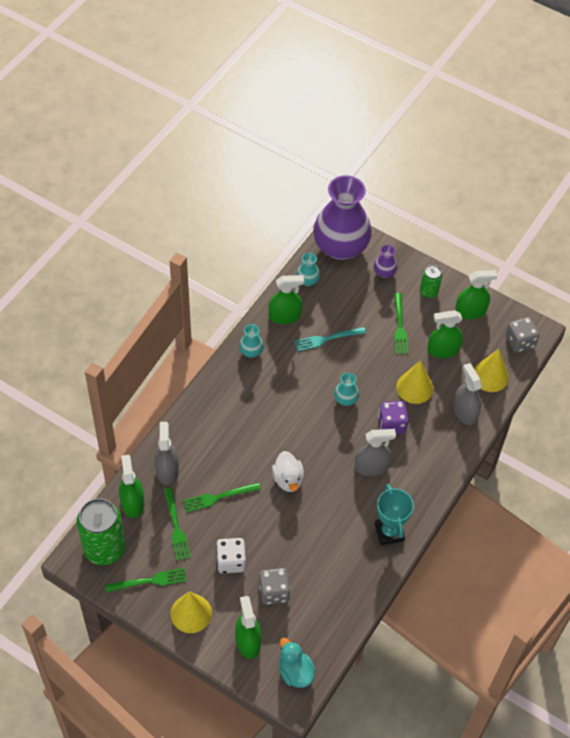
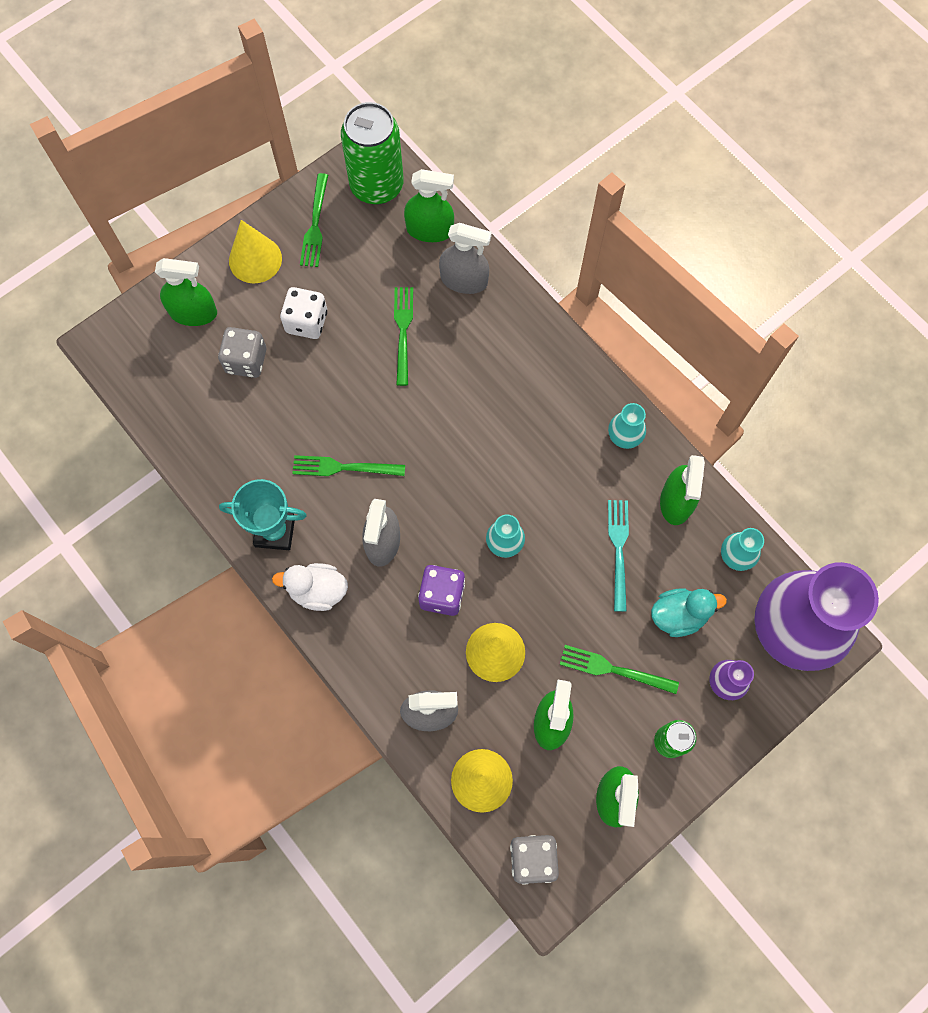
camera: 110 degrees right, 15 degrees up
(176, 527) = (377, 271): green fork -> green fork (343, 467)
(288, 479) = (400, 425): white duck -> white duck (318, 591)
(295, 672) = (133, 355): turquoise duck -> turquoise duck (678, 615)

